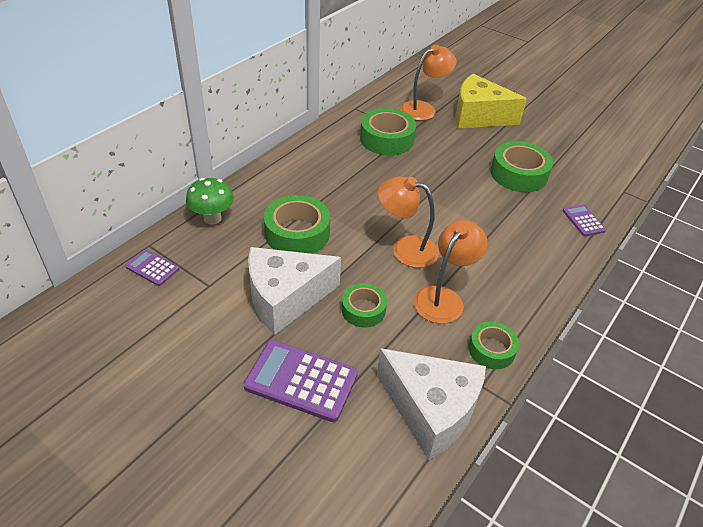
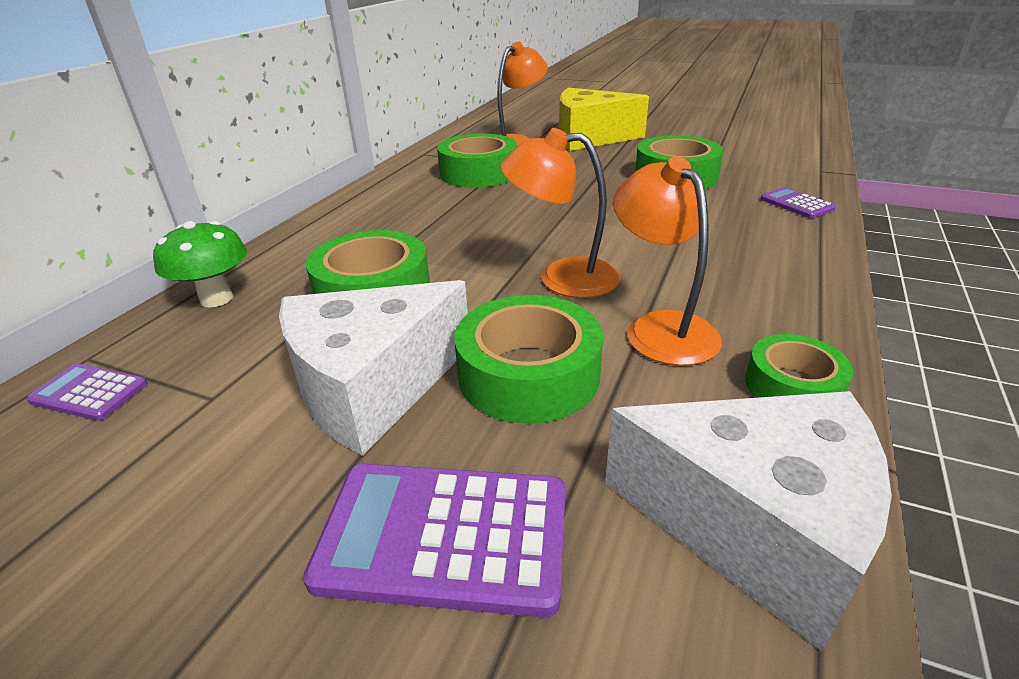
camera: 10 degrees left, 10 degrees down
(363, 310) = (529, 374): green tape -> green tape, size x1.63
(444, 298) = (660, 328): orange lamp -> orange lamp turned 45 degrees counterclockwise

